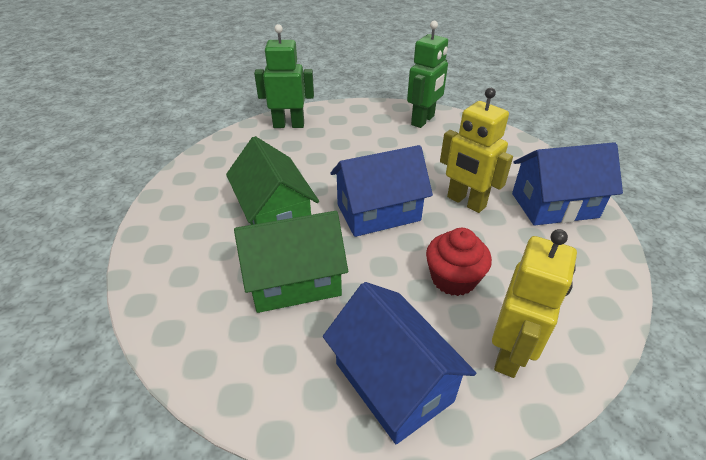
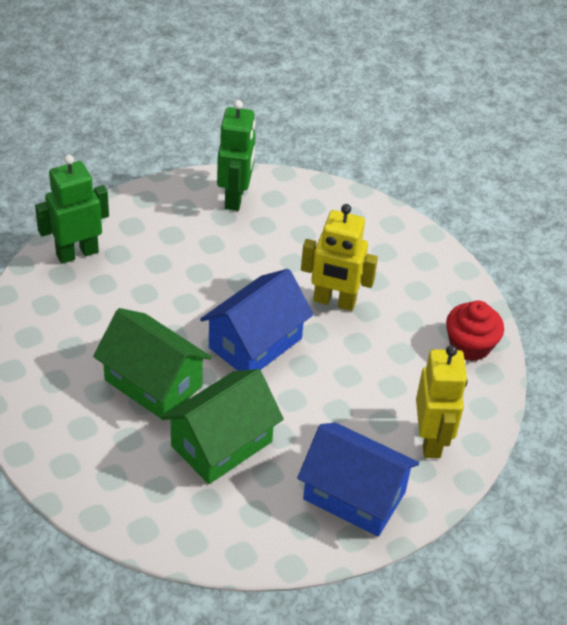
camera: 30 degrees left, 5 degrees up
(453, 279) = (359, 390): red cupcake -> red cupcake (470, 345)
(554, 205) = (418, 278): blue house -> none

